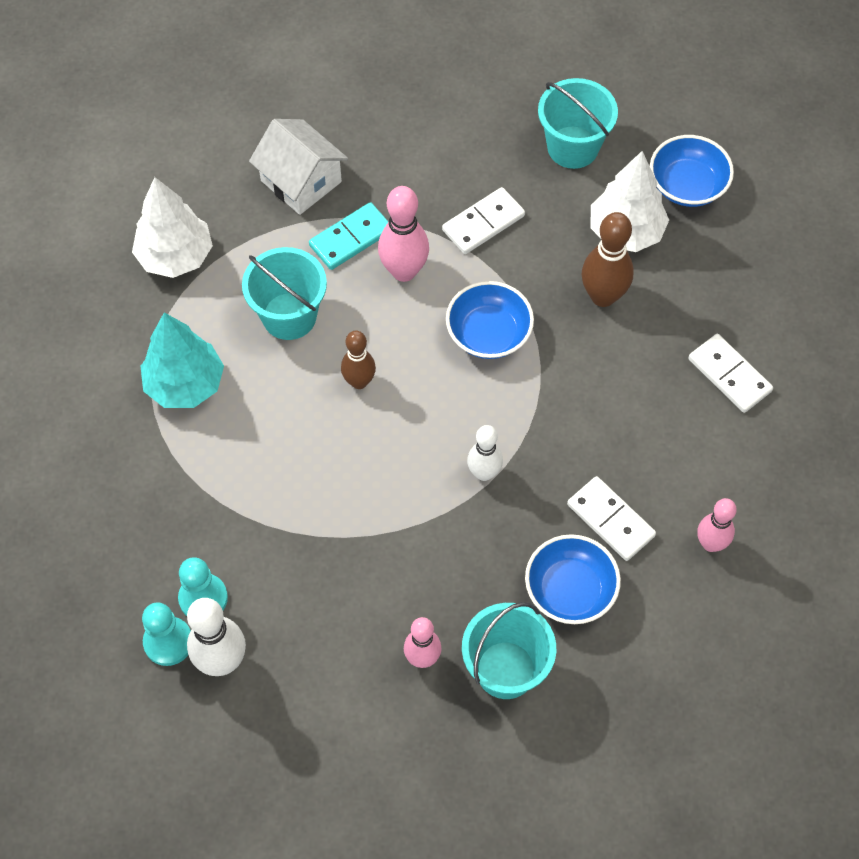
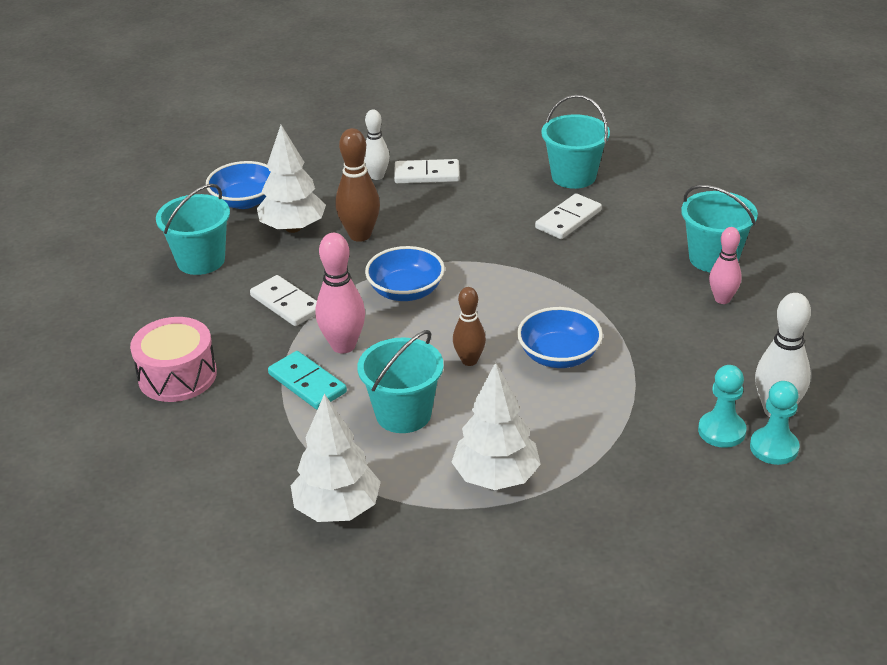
camera: 95 degrees left, 25 degrees down
(185, 384) = (496, 477): turquoise tree -> white tree
(301, 181) = (236, 426): white house -> none
(383, 134) = (177, 375): none -> pink drum
(484, 473) = (544, 282): white bowling pin -> white bowling pin (377, 176)
(570, 590) = (634, 234): blue bowl -> blue bowl (559, 356)
(710, 543) = (573, 176): pink bowling pin -> turquoise bucket
(729, 375) = (427, 175): white domino -> white domino turned 45 degrees clockwise

